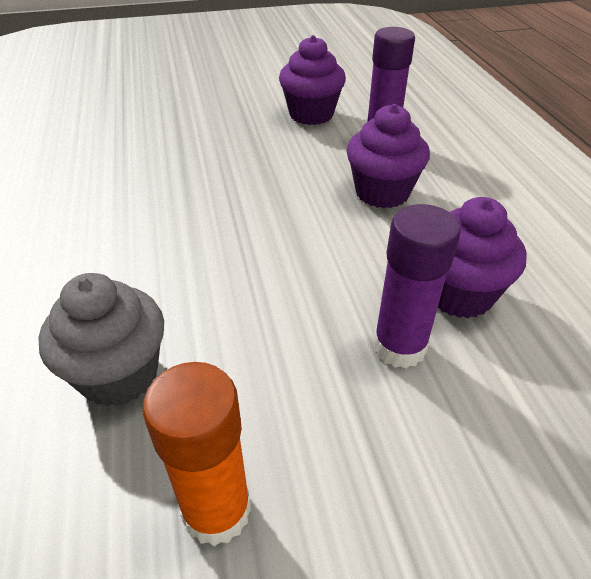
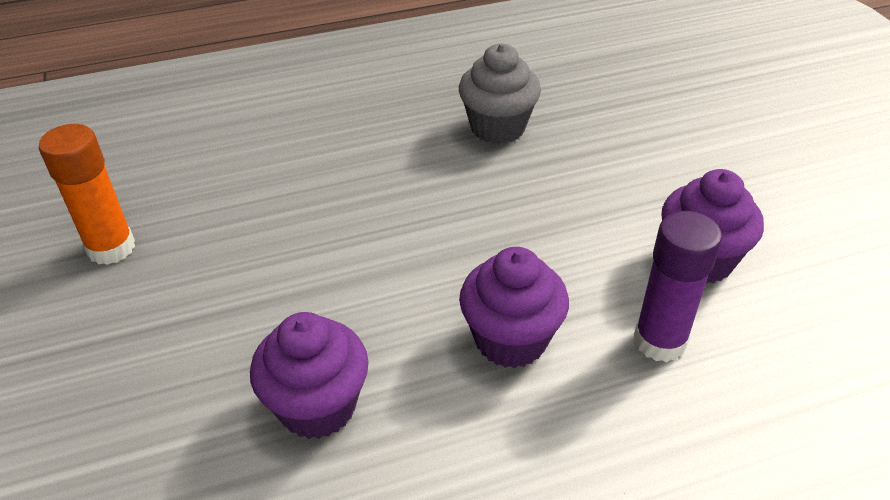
camera: 85 degrees right, 0 degrees up
(119, 374) = (234, 181): grey cupcake -> grey cupcake (497, 127)
(399, 347) = (244, 350): purple glue stick -> none

